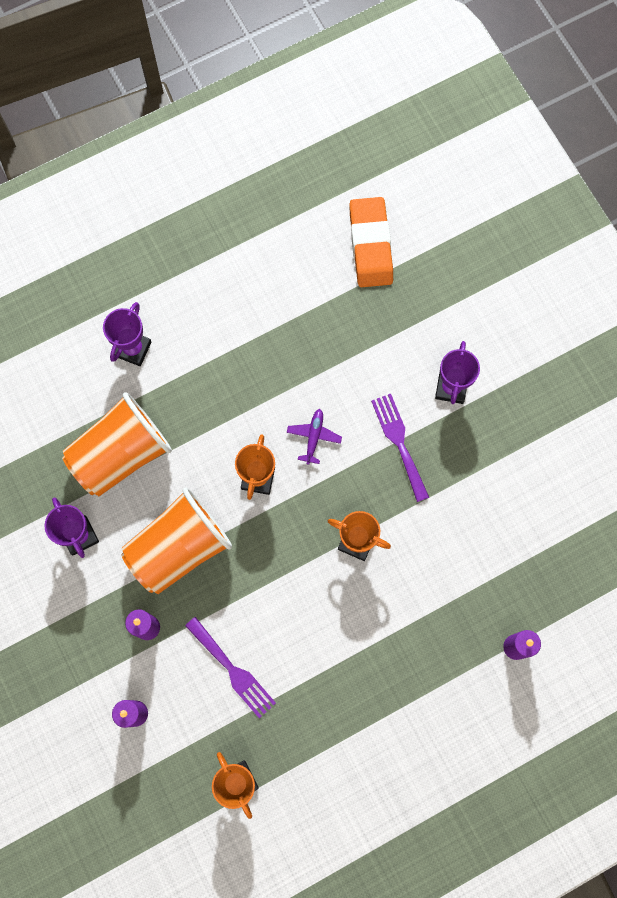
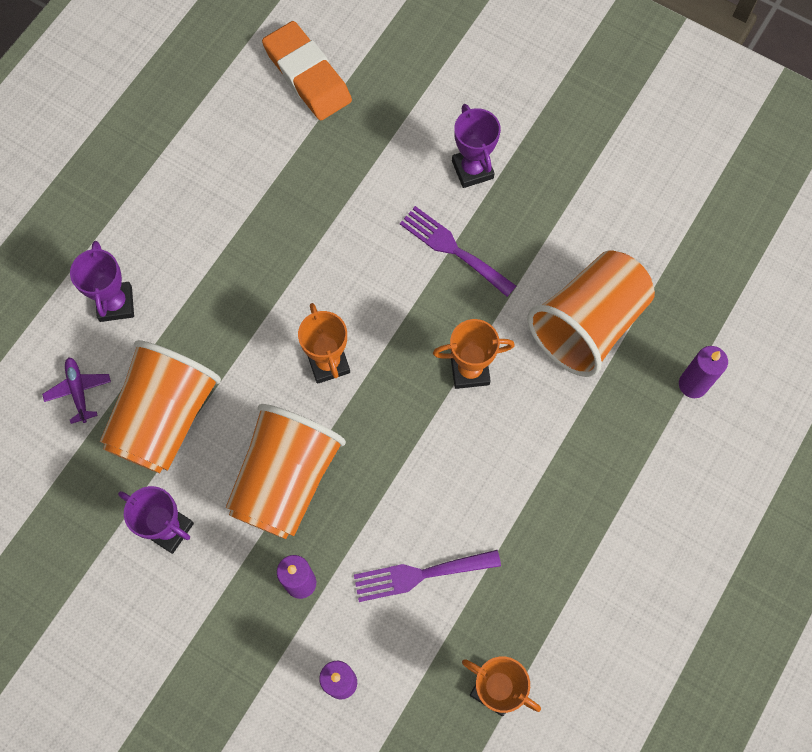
camera: 30 degrees left, 5 degrees down
(233, 670) = (420, 575): purple fork -> purple fork turned 150 degrees clockwise
(314, 437) = (362, 290): purple plane -> purple plane (78, 391)
(464, 557) = (587, 324): none -> orange cup

